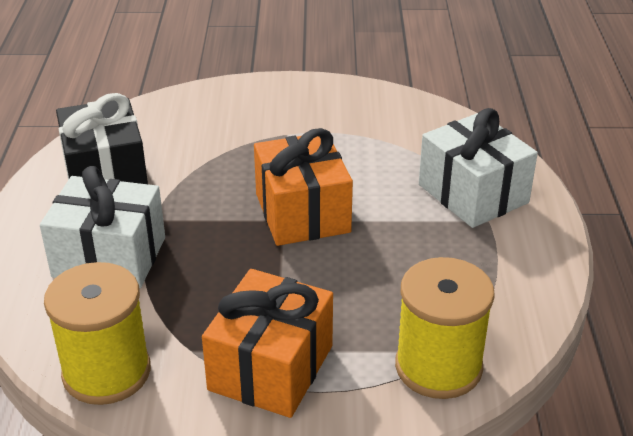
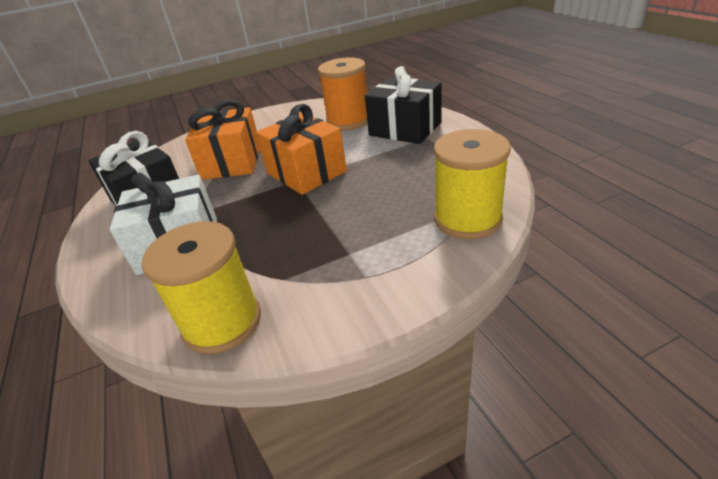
camera: 20 degrees left, 0 degrees up
(271, 368) = (353, 266): orange gift -> orange gift (232, 162)
(410, 147) = (348, 121): none -> orange spool
(473, 193) = (405, 129): white gift -> black gift

